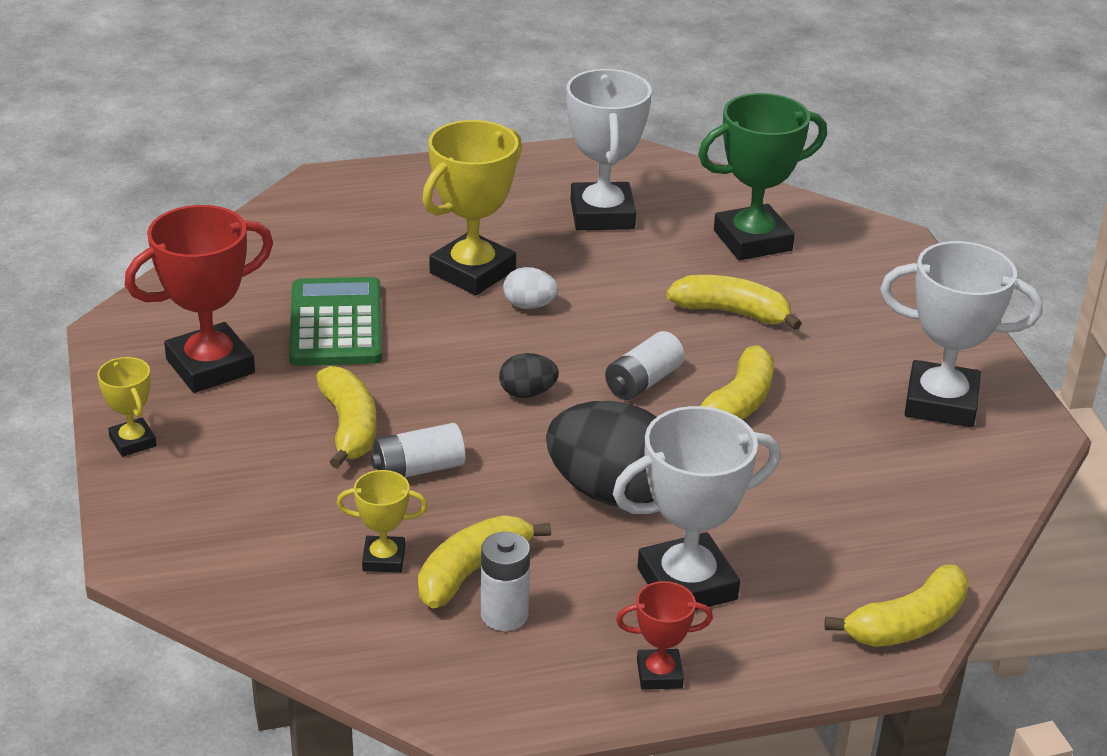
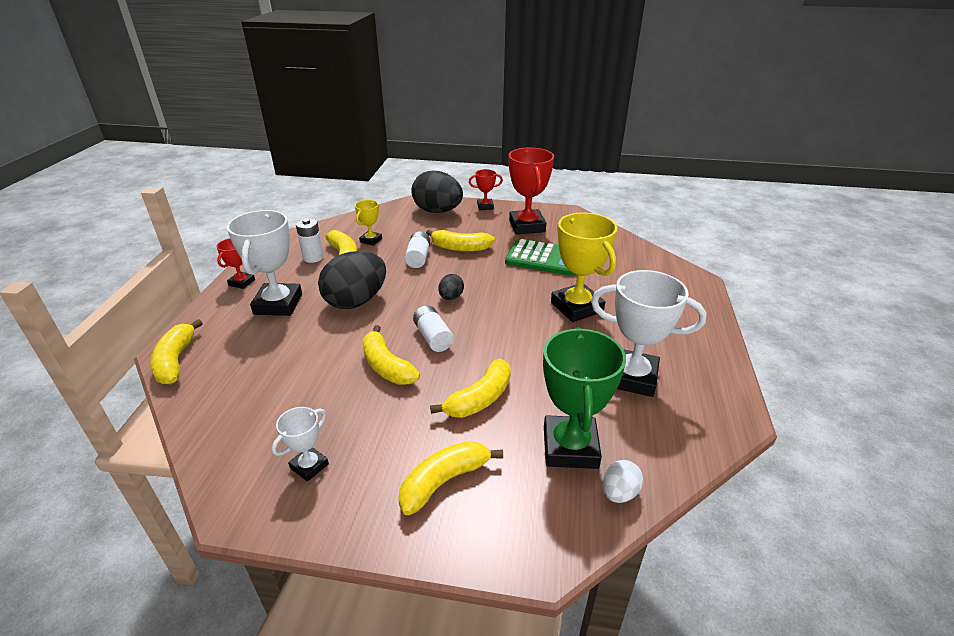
camera: 115 degrees right, 0 degrees up
(133, 442) = (485, 206): yellow trophy -> red trophy
(189, 505) = (437, 211): none -> black egg
(529, 305) = (531, 318): white egg -> white egg (619, 493)
(869, 307) = (444, 481): none -> yellow banana
(941, 402) = (309, 466): white trophy -> white trophy, size x0.51

